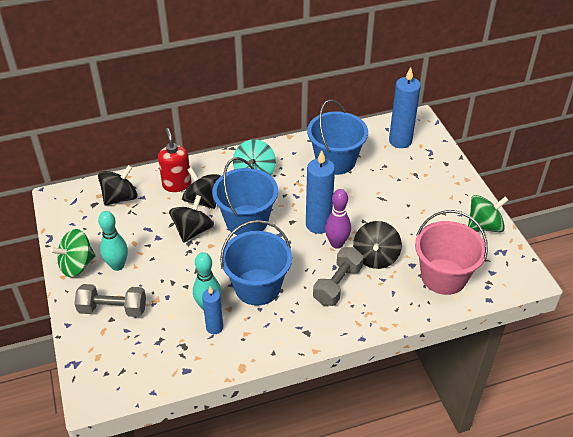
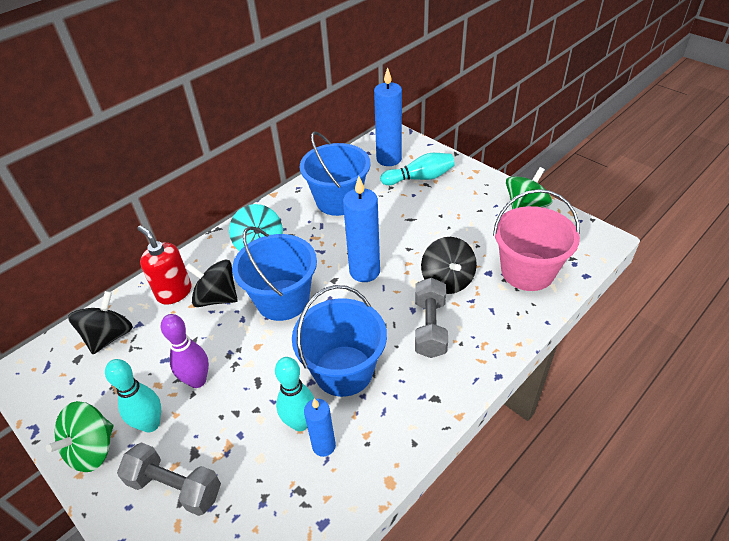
camera: 25 degrees left, 0 degrees up
(113, 309) = (175, 487): grey dumbbell -> grey dumbbell turned 45 degrees clockwise
(193, 230) = (225, 338): black spinning top -> none
(336, 243) = (398, 283): purple bowling pin -> purple bowling pin (197, 380)
(414, 167) = (420, 178): none -> turquoise bowling pin

